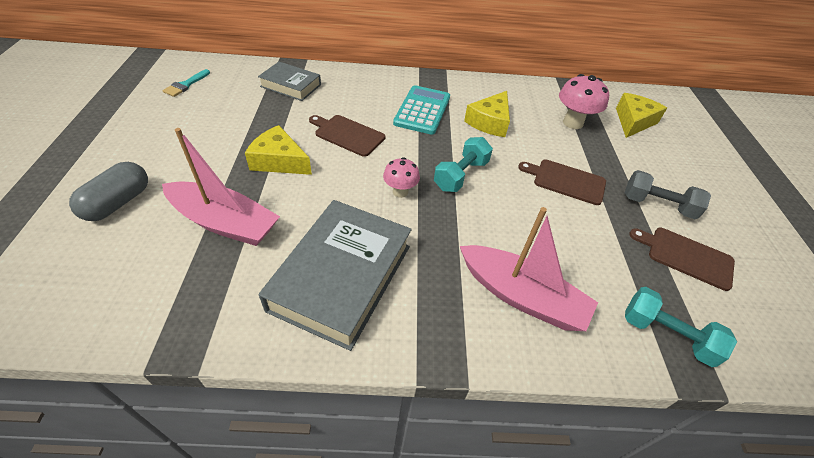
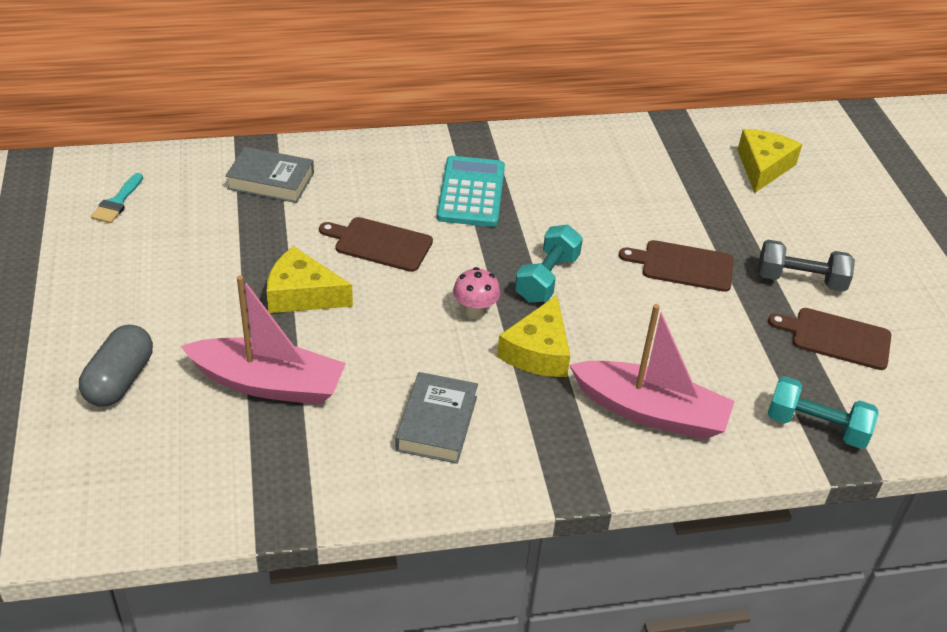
camera: 10 degrees left, 5 degrees down
(341, 277) = (436, 423): grey book -> grey book, size x0.56
(489, 122) = (568, 196): yellow cheese -> yellow cheese (538, 351)
(572, 123) = (681, 181): pink mushroom -> none

